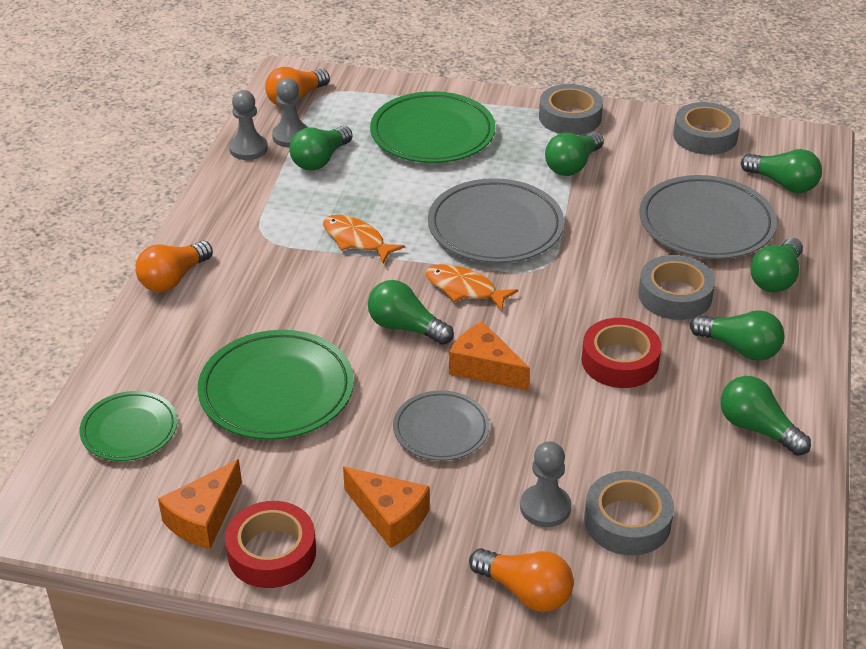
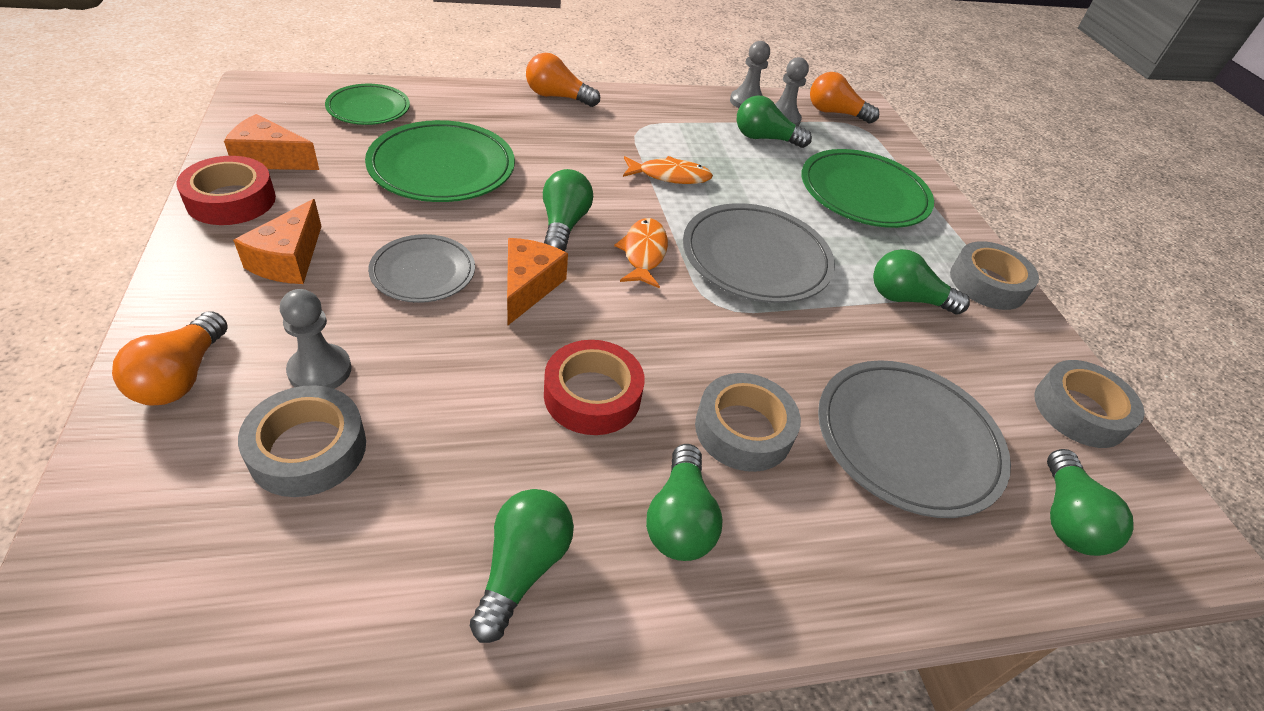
camera: 60 degrees right, 5 degrees up
(356, 240) = (670, 176): orange fish -> orange fish turned 75 degrees clockwise
(776, 278) = (853, 541): green light bulb -> none

